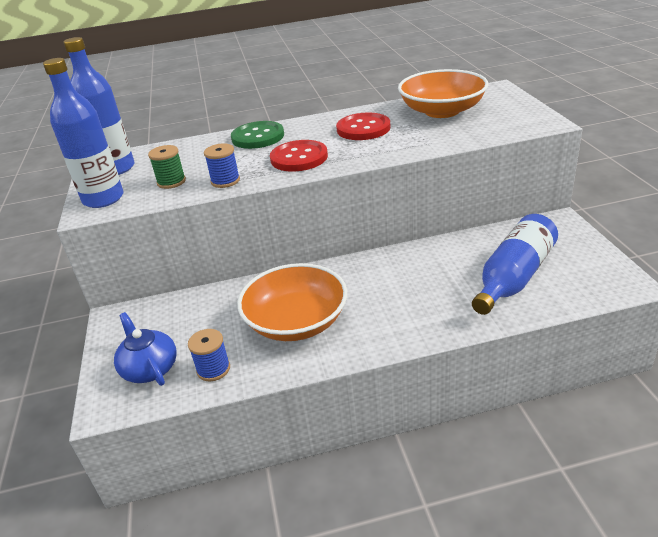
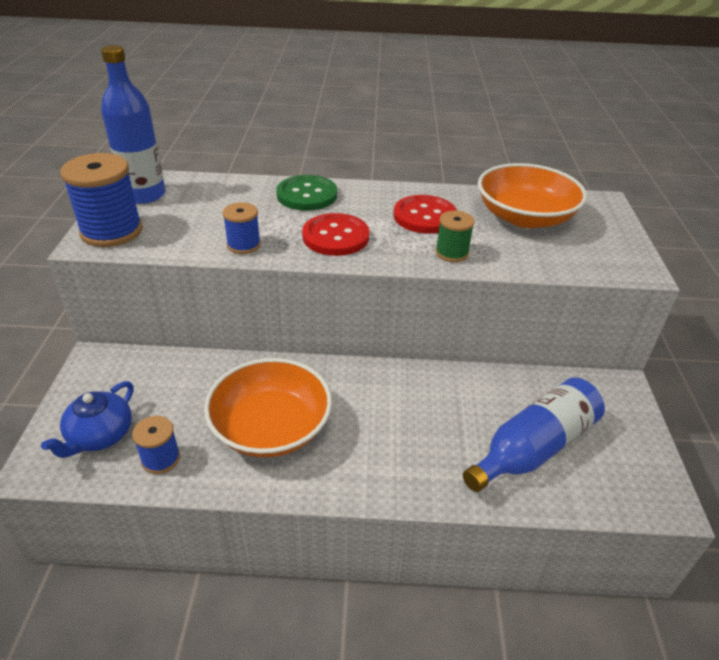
camera: 10 degrees right, 5 degrees up
(103, 199) = (111, 231): blue bottle -> blue spool
(150, 368) = (100, 436): blue teapot -> blue teapot turned 135 degrees counterclockwise
(171, 182) = (189, 229): green spool -> green spool (452, 253)

